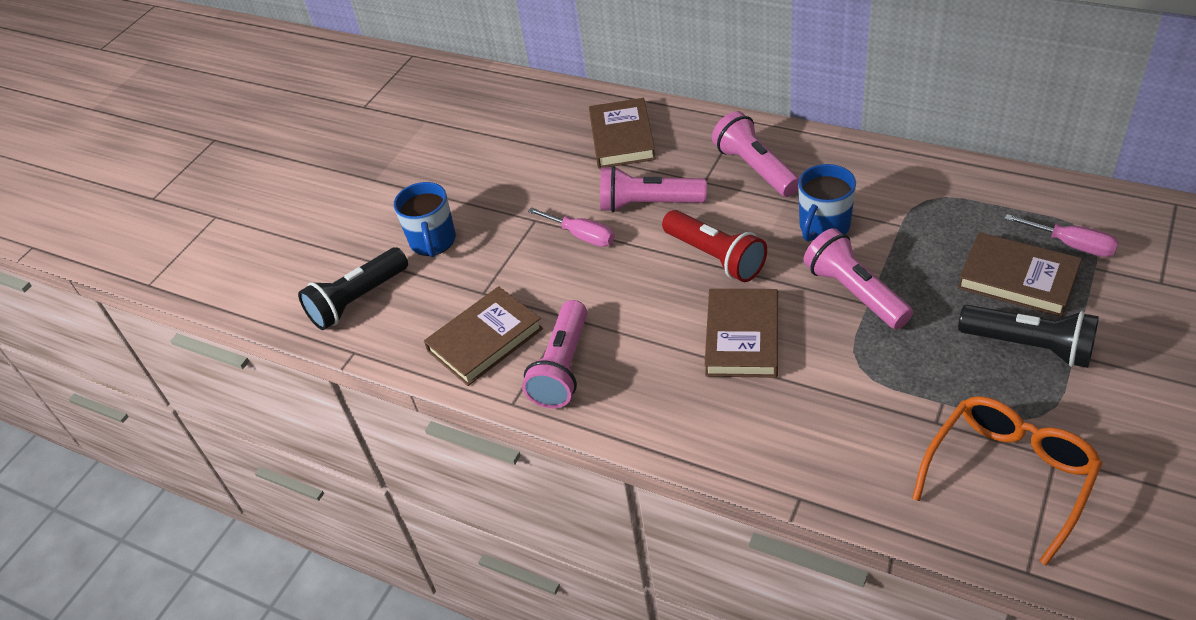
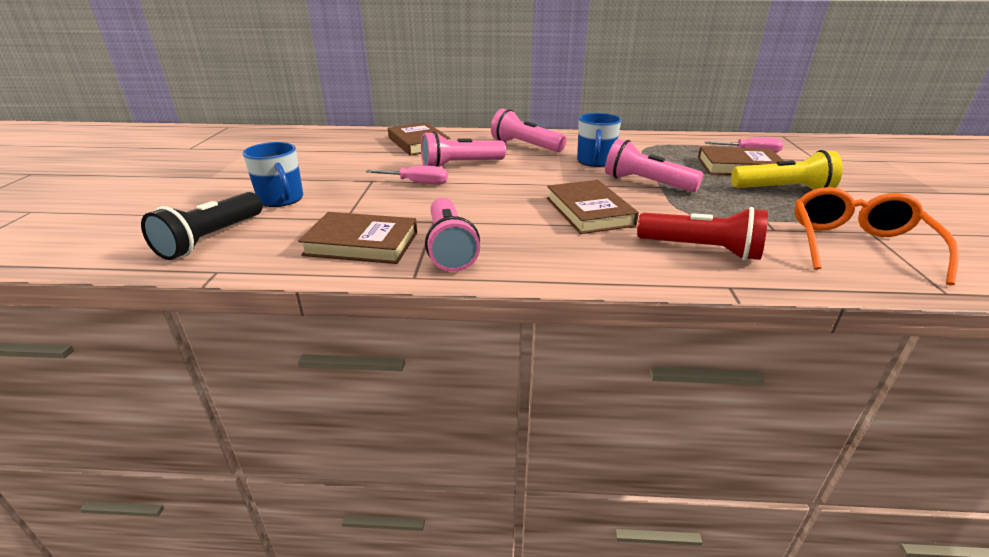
camera: 30 degrees left, 15 degrees down
(485, 340) = (361, 243): brown book -> brown book turned 75 degrees clockwise
(715, 257) = (532, 180): red flashlight -> red flashlight (701, 249)
(1029, 346) = (783, 189): black flashlight -> yellow flashlight

